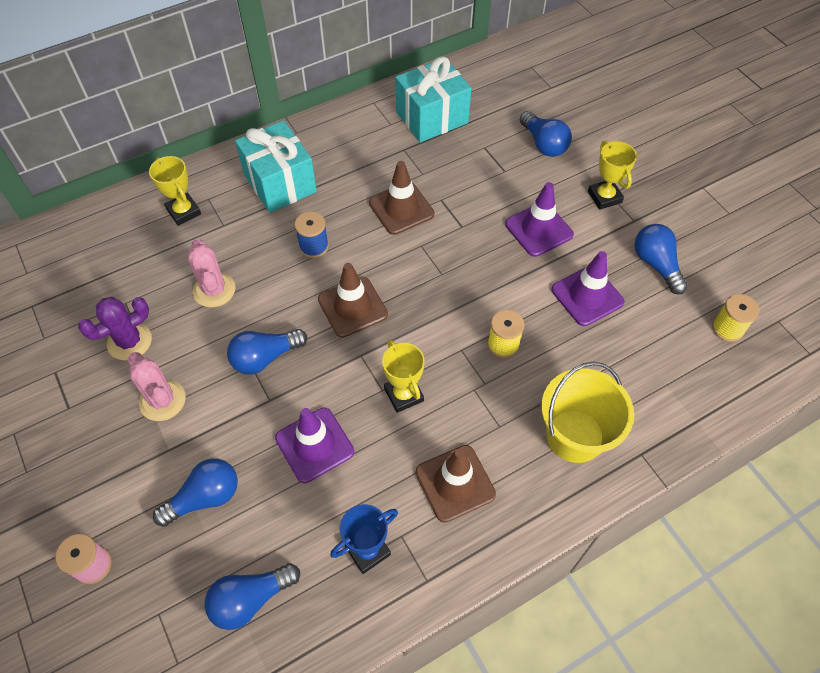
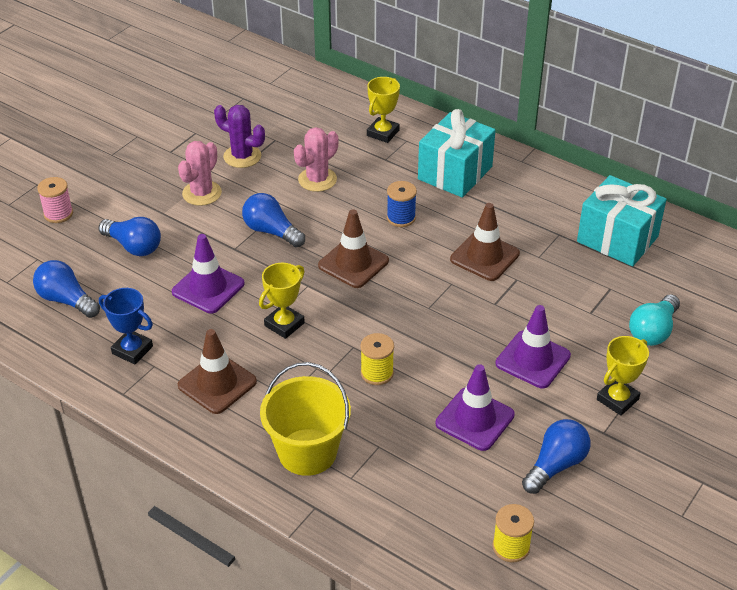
camera: 65 degrees right, 15 degrees down
(543, 144) = (653, 331): blue light bulb -> turquoise light bulb

